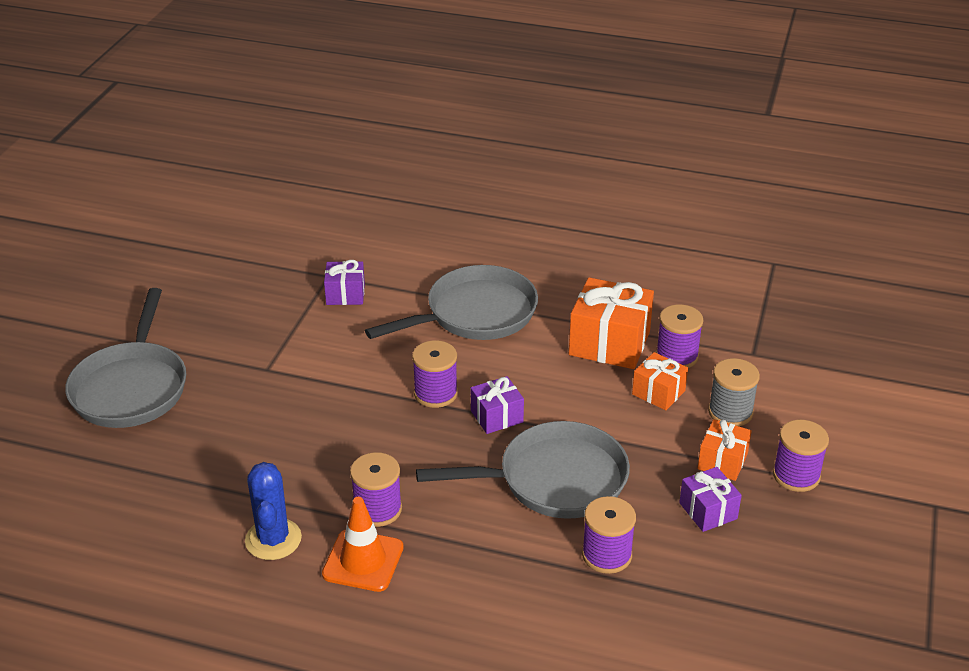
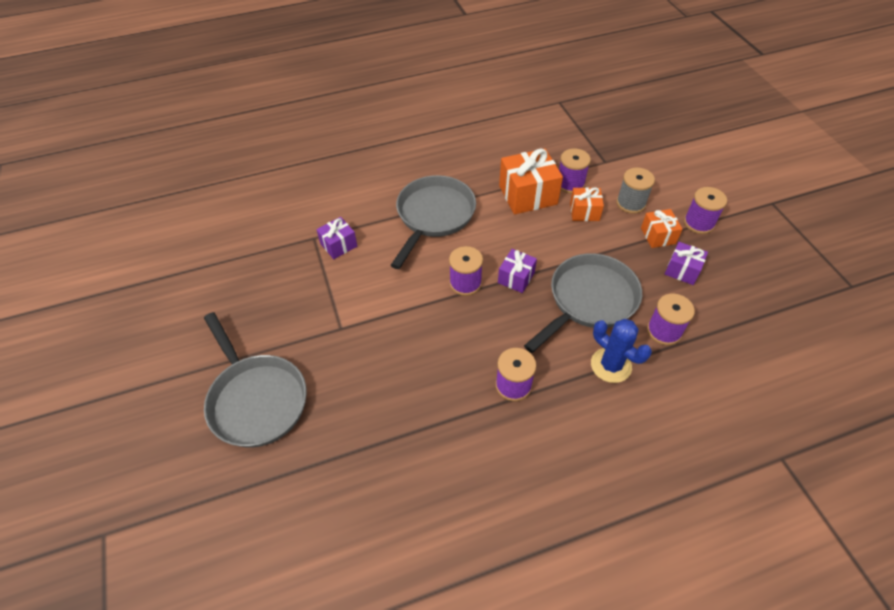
camera: 35 degrees left, 15 degrees up
(273, 539) = (472, 451): blue cactus -> blue cactus (611, 365)
(363, 561) = (542, 427): orange traffic cone -> none

